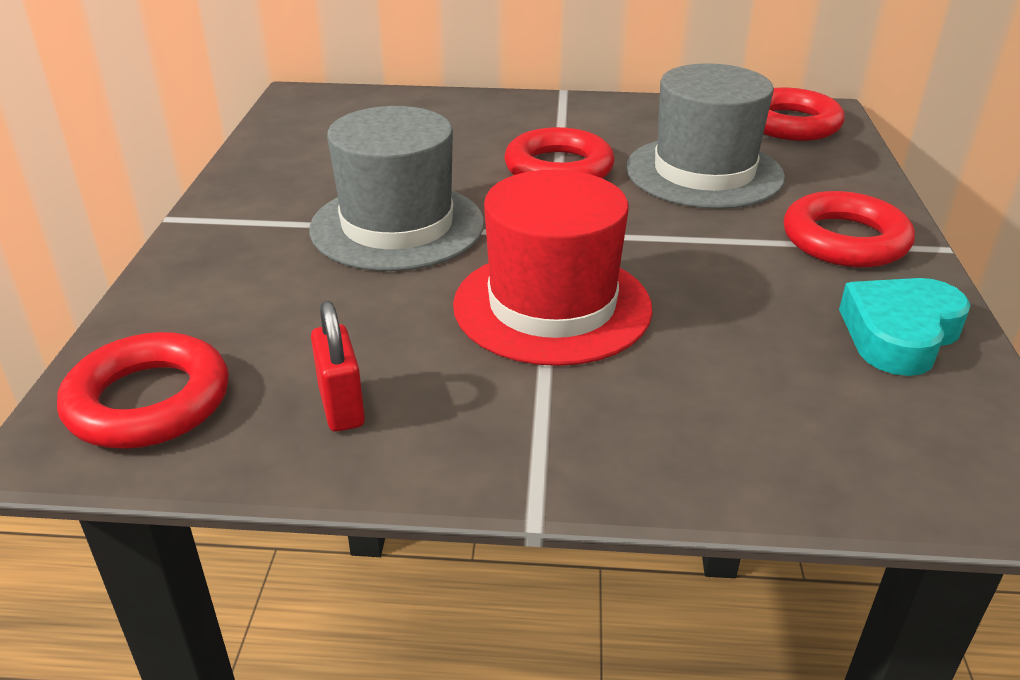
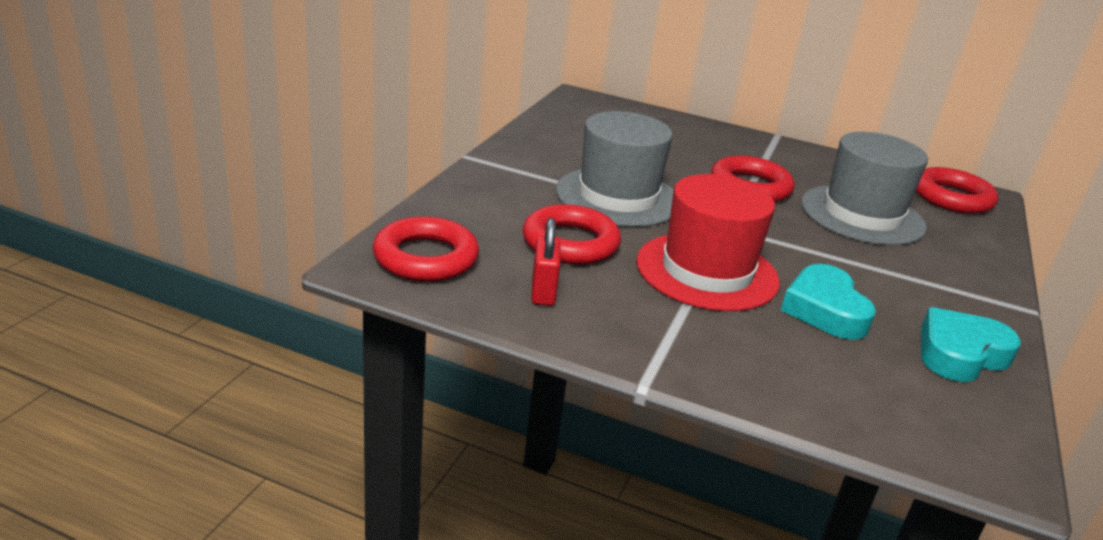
camera: 15 degrees right, 5 degrees down
(718, 320) = (824, 310): none -> turquoise heart
(844, 240) = (951, 285): red ring -> red ring (570, 243)

